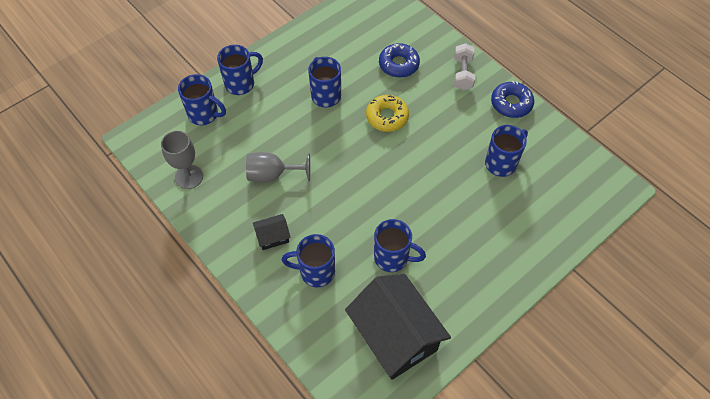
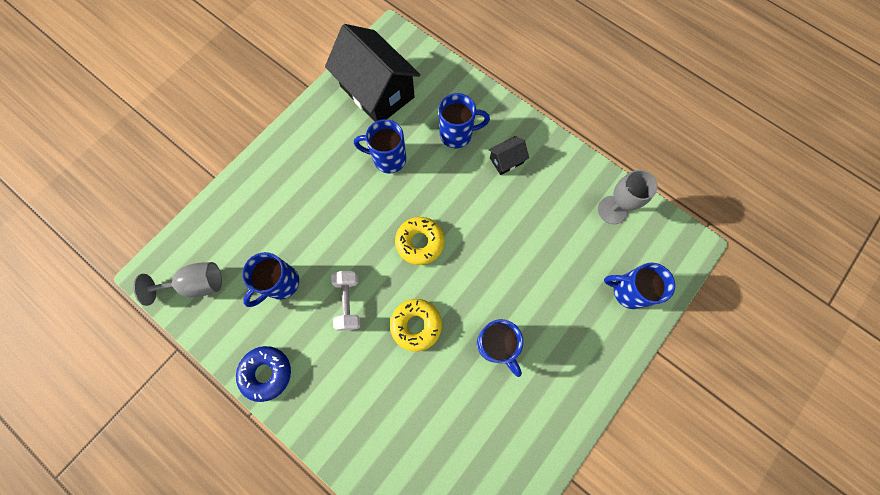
camera: 170 degrees right, 15 degrees up
(241, 84) = (603, 345): blue mug -> none
(272, 175) = (527, 227): grey goblet -> grey goblet (197, 284)
(373, 177) = (420, 242): none -> yellow donut
(398, 64) = (412, 414): blue donut -> none
(462, 73) = (328, 413): white dumbbell -> white dumbbell (348, 302)

